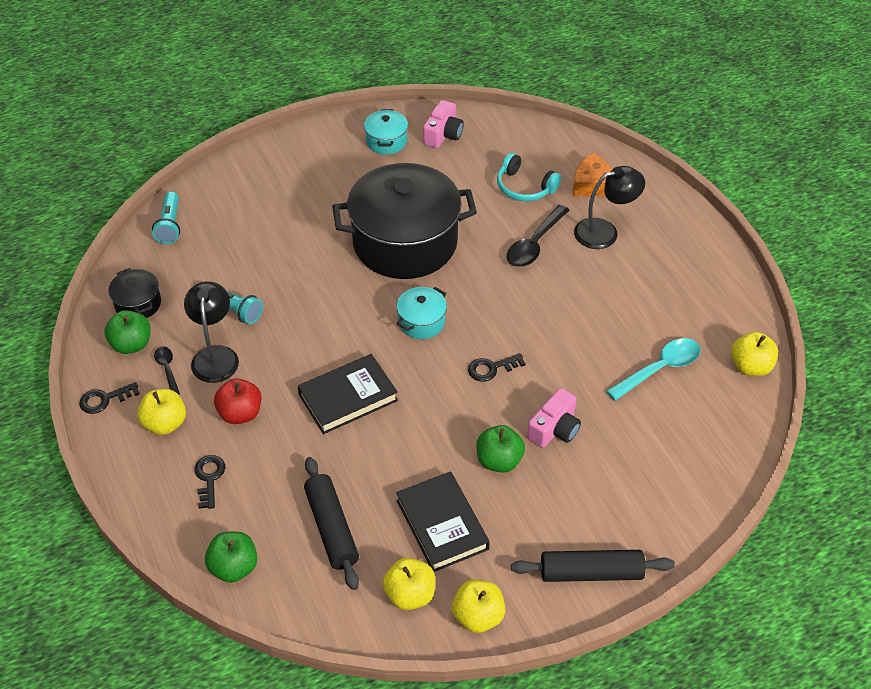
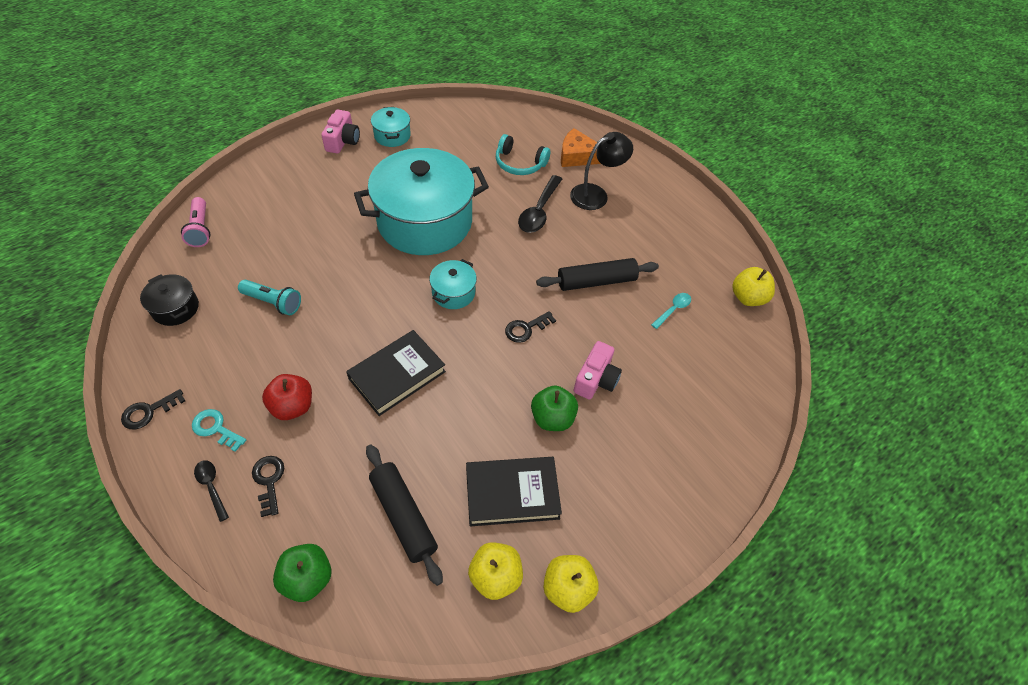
camera: 15 degrees left, 5 degrees up
(131, 344) = (172, 350): green apple -> none
(165, 423) = (215, 428): yellow apple -> turquoise key
(167, 369) = (212, 370): black spoon -> black spoon (211, 487)
(170, 226) = (200, 229): turquoise flashlight -> pink flashlight
(215, 356) = (260, 351): black lamp -> none
(405, 242) = (425, 222): black pot -> turquoise pot
(442, 525) = (512, 493): black book -> black book turned 60 degrees counterclockwise
(443, 134) = (440, 126): pink camera -> pink camera (343, 141)
(591, 572) = (664, 520): black rolling pin -> black rolling pin (596, 281)
(659, 369) = (673, 310): turquoise spoon -> turquoise spoon, size x0.56

